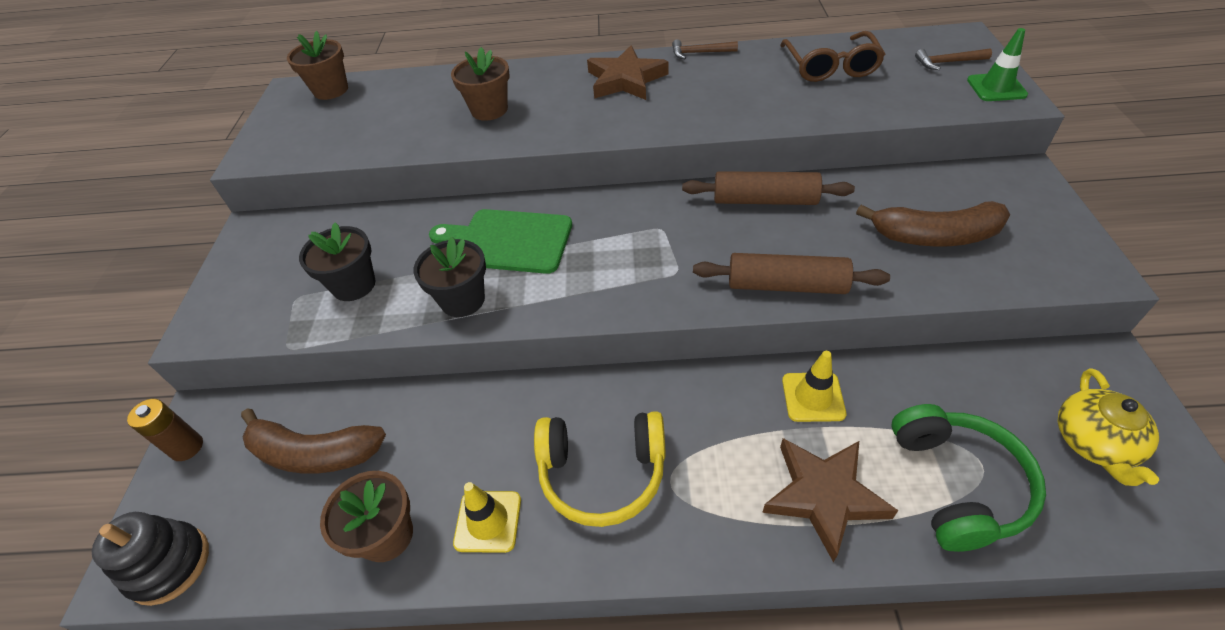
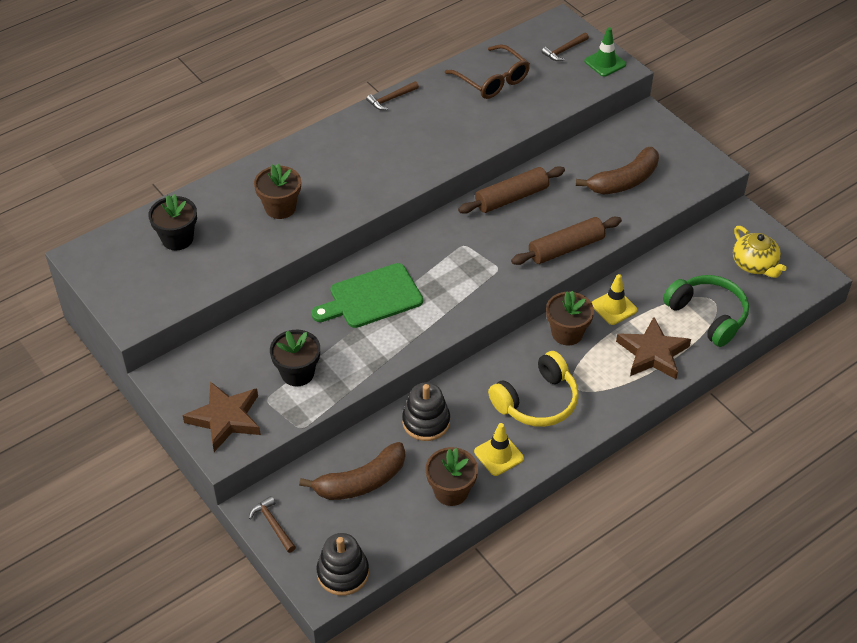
camera: 40 degrees left, 0 degrees up
(187, 447) = (273, 524): brown battery -> brown hammer
(331, 90) = (121, 242): brown flower pot -> brown flower pot (567, 333)
(452, 419) = (426, 422): none -> black stacking toy
(462, 300) = (383, 347): black flower pot -> black flower pot (177, 239)
(625, 80) = (358, 143): brown star -> brown star (225, 418)

